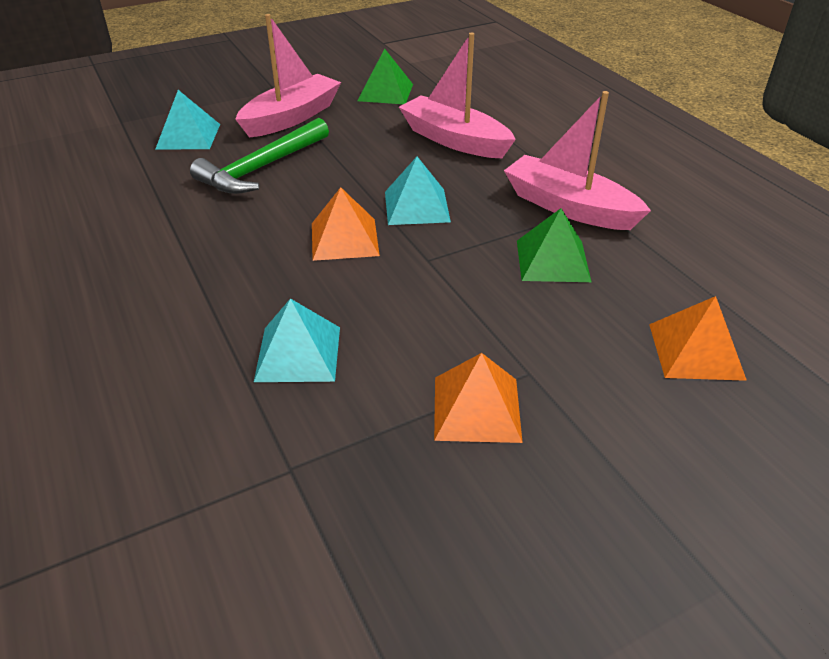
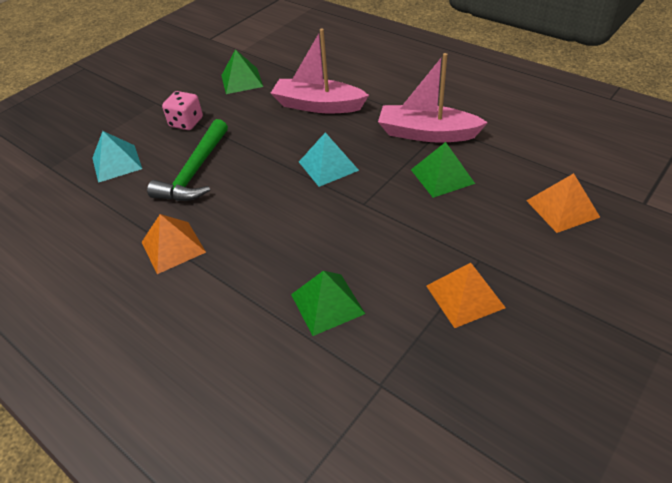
camera: 20 degrees left, 5 degrees up
(291, 117) = (186, 122): pink boat -> pink dice
(298, 353) = (327, 304): turquoise pyramid -> green pyramid
(344, 239) = (296, 207): orange pyramid -> orange pyramid (173, 247)

